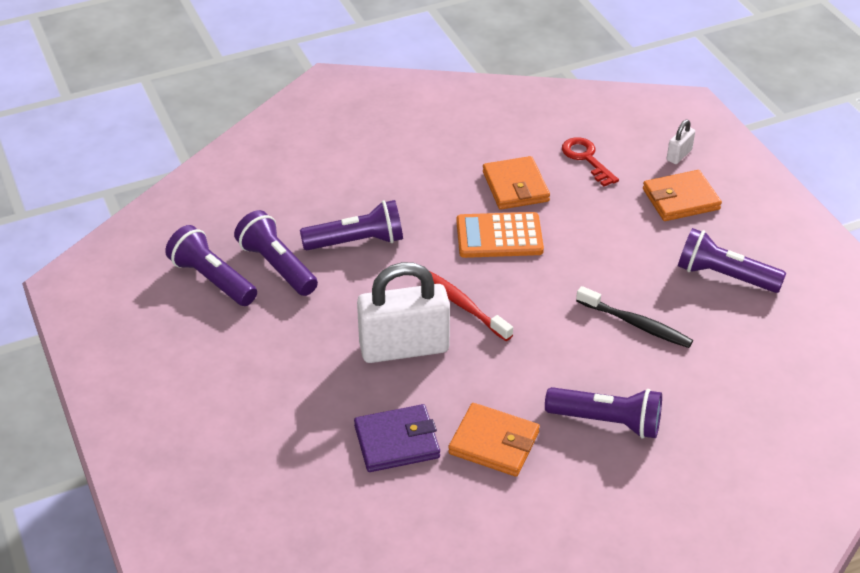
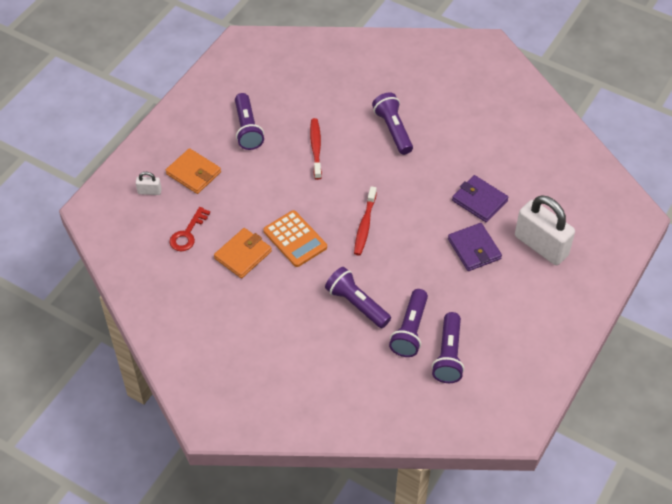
camera: 125 degrees left, 10 degrees up
(326, 388) = (474, 249): none -> purple wallet
(404, 348) = (418, 233): white padlock -> white padlock (541, 246)
(494, 443) = (445, 164): orange wallet -> none
(635, 324) = (316, 148): black toothbrush -> red toothbrush

